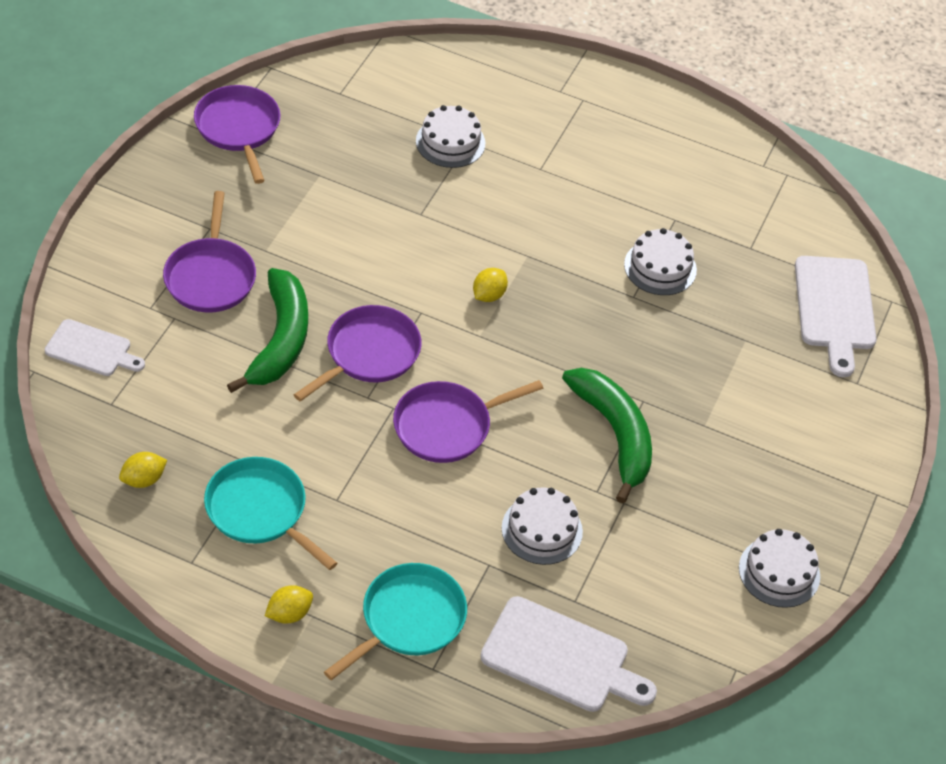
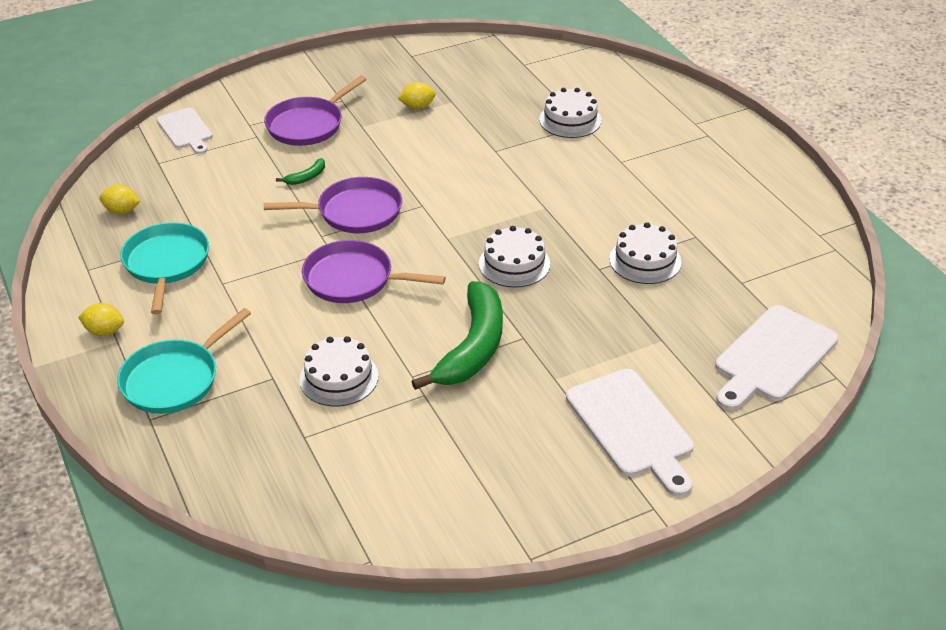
camera: 45 degrees right, 10 degrees down
(238, 128) = (430, 57): purple pan -> none
(280, 340) = (306, 177): green banana -> green banana, size x0.41
(409, 619) = (174, 379): turquoise pan -> turquoise pan turned 135 degrees clockwise
(489, 295) = (485, 217): yellow lemon -> yellow lemon (417, 107)
(561, 657) = (246, 467): white cutting board -> white cutting board (632, 427)
(779, 572) = (493, 514): white cake -> white cake (514, 264)

